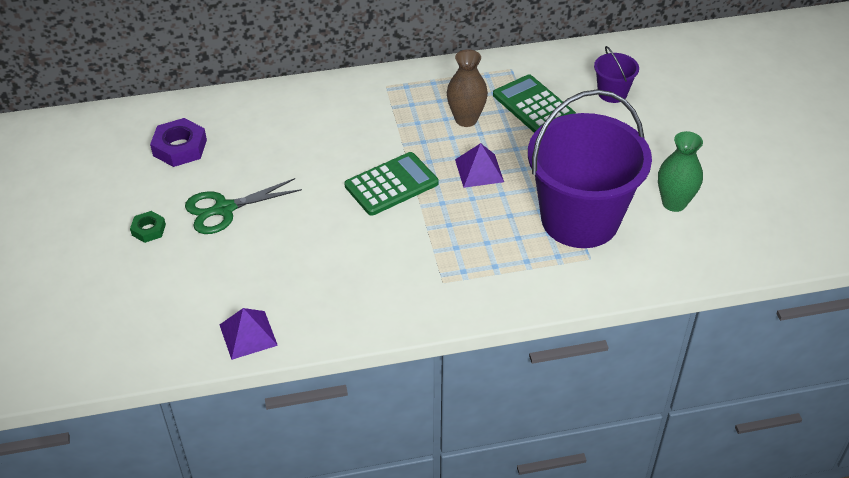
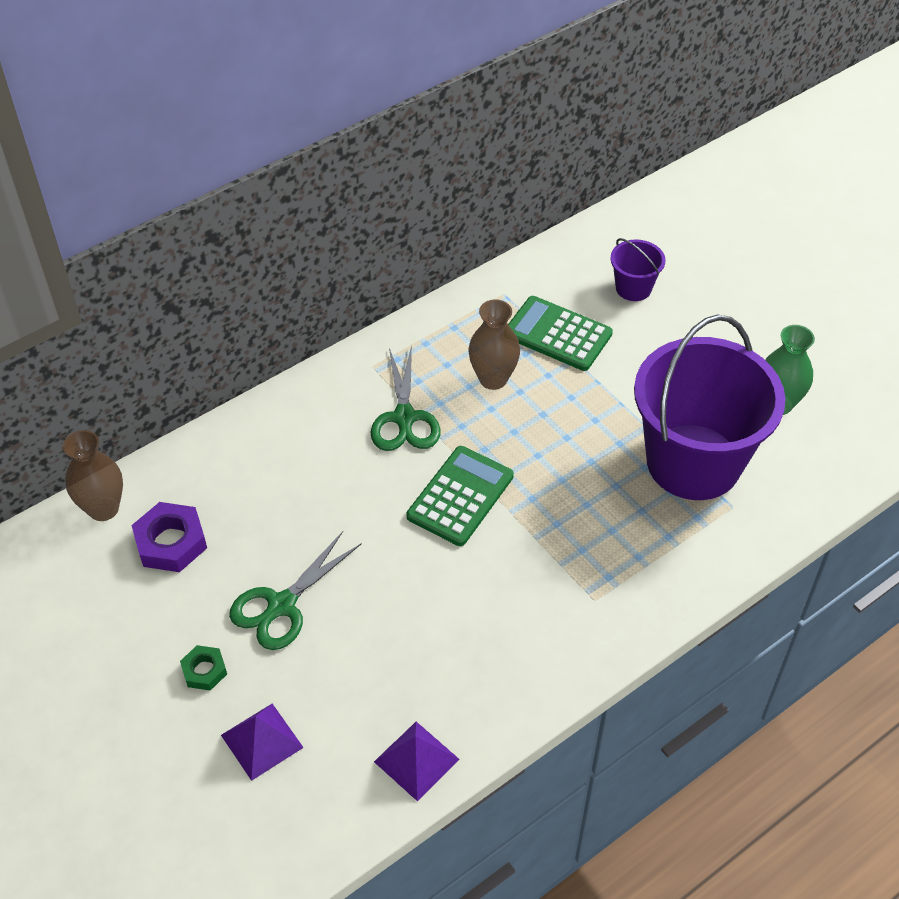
camera: 25 degrees left, 5 degrees up
(151, 114) = (103, 508): none -> brown vase
(386, 124) = (404, 418): none -> green scissors
(479, 170) = (548, 440): purple pyramid -> purple pyramid (262, 741)

